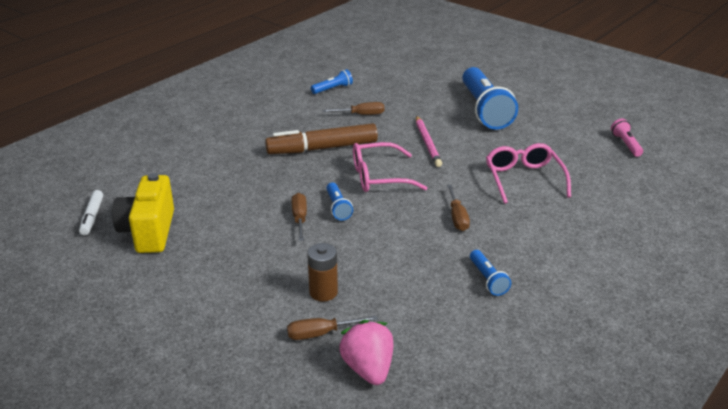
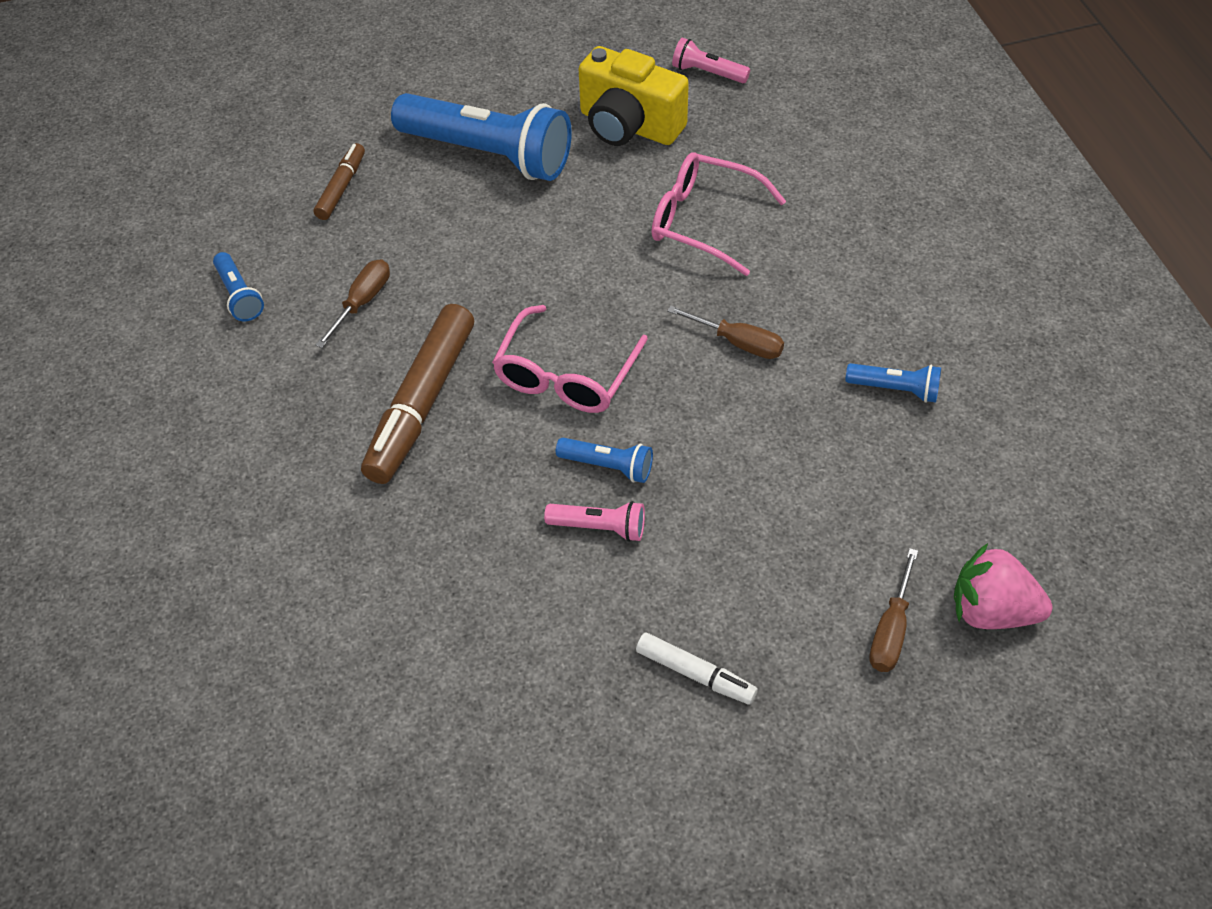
camera: 55 degrees left, 20 degrees up
(92, 217) = (362, 830): white marker -> white marker (695, 674)
(149, 231) = (477, 754): yellow camera -> yellow camera (629, 126)
(299, 218) = (599, 527): brown screwdriver -> pink flashlight
(323, 292) = (803, 584): brown battery -> none
(333, 89) = (239, 295): blue flashlight -> blue flashlight turned 150 degrees clockwise
(418, 87) = (341, 187): none -> brown marker
(427, 143) = (521, 269): pink pencil -> none

